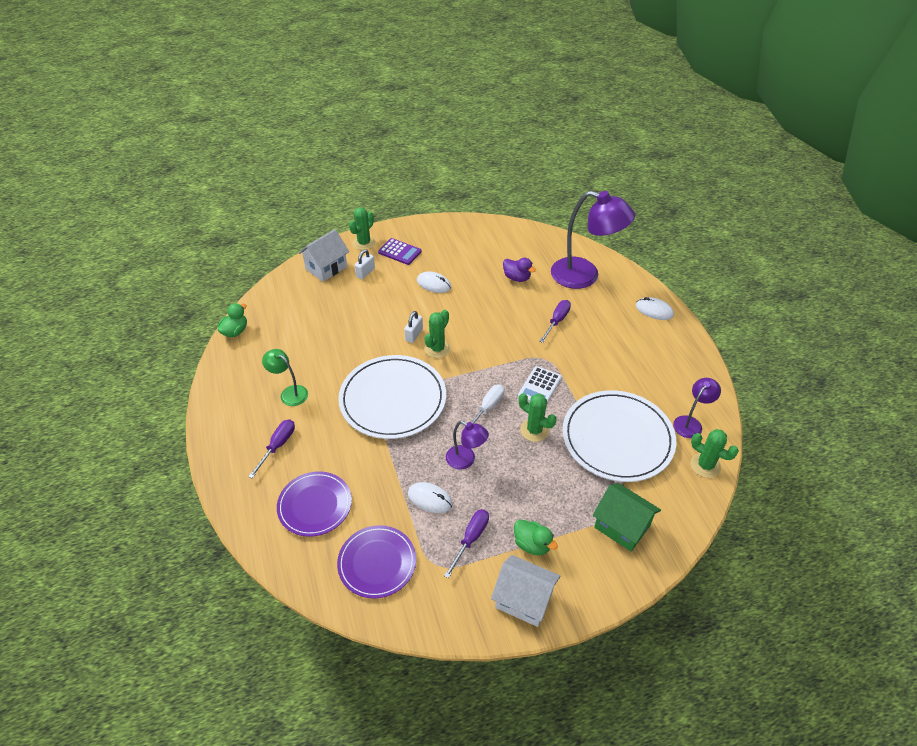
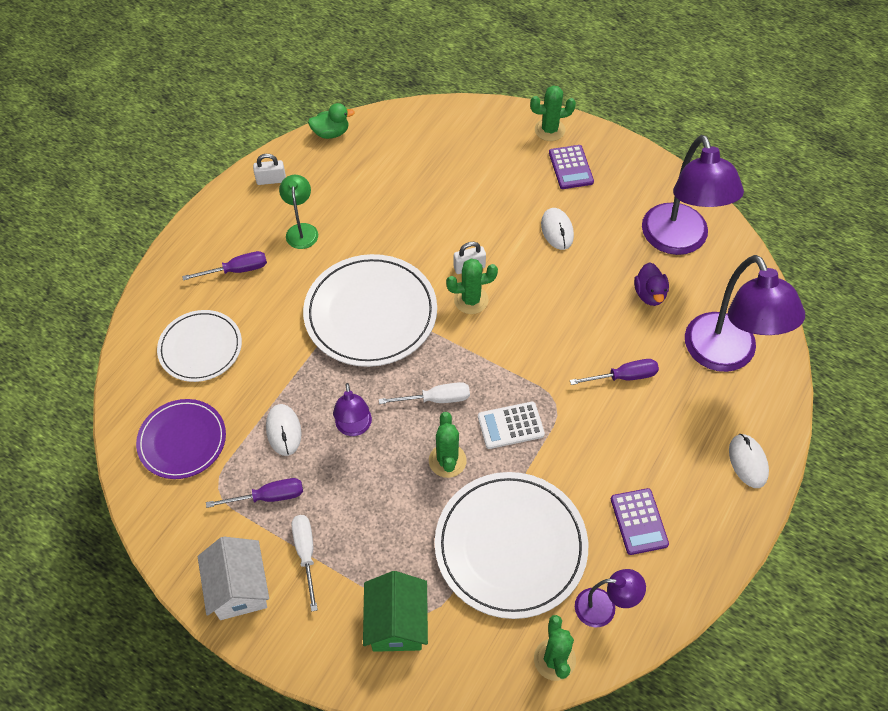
camera: 50 degrees right, 10 degrees up
(315, 505) = (200, 348): purple plate -> white plate
(326, 268) = (481, 130): white house -> none
(365, 272) = (510, 164): white padlock -> white padlock (271, 180)
(497, 246) = (679, 241): none -> purple lamp
(532, 544) = (306, 554): green duck -> white screwdriver
(651, 374) = (638, 521): none -> purple calculator

